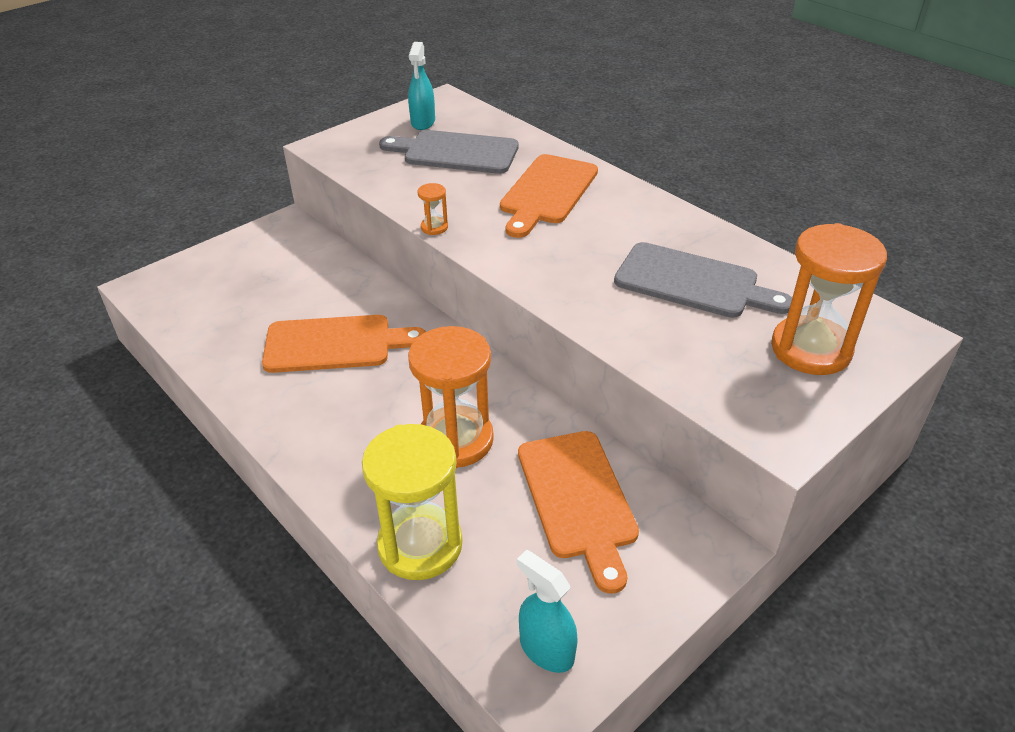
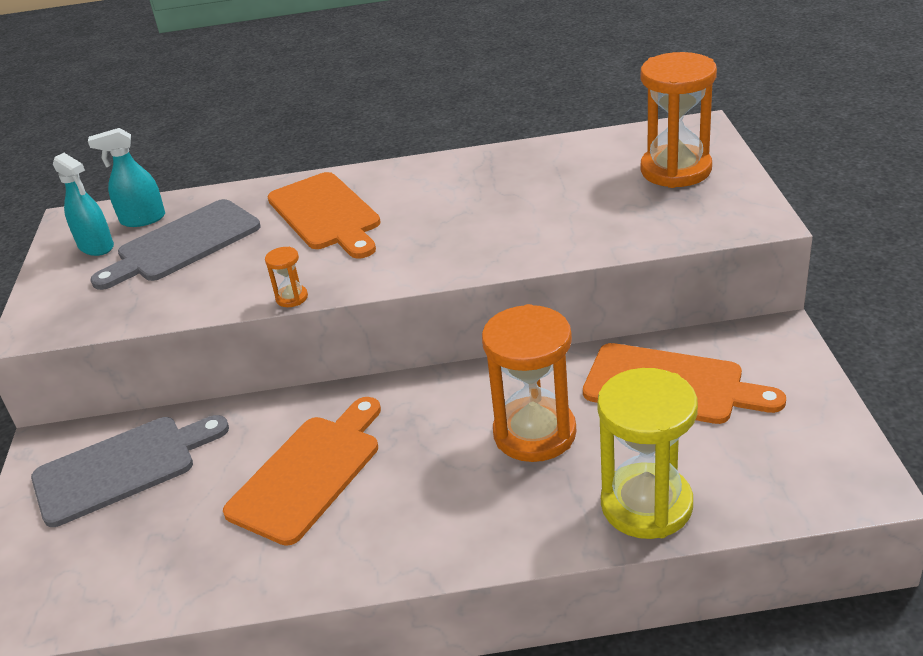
camera: 50 degrees left, 5 degrees down
(546, 649) = (817, 467): turquoise spray bottle -> turquoise spray bottle (143, 219)
(693, 282) = (543, 189): grey cutting board -> grey cutting board (122, 467)

